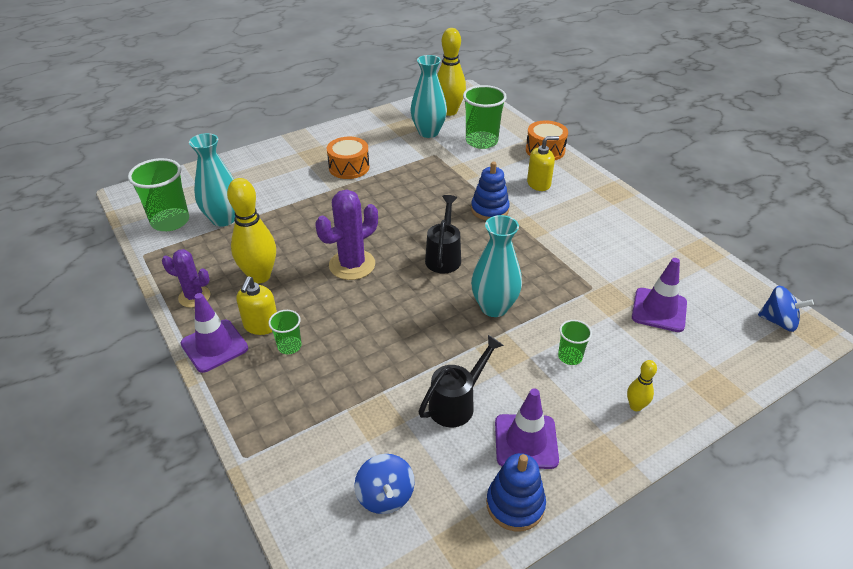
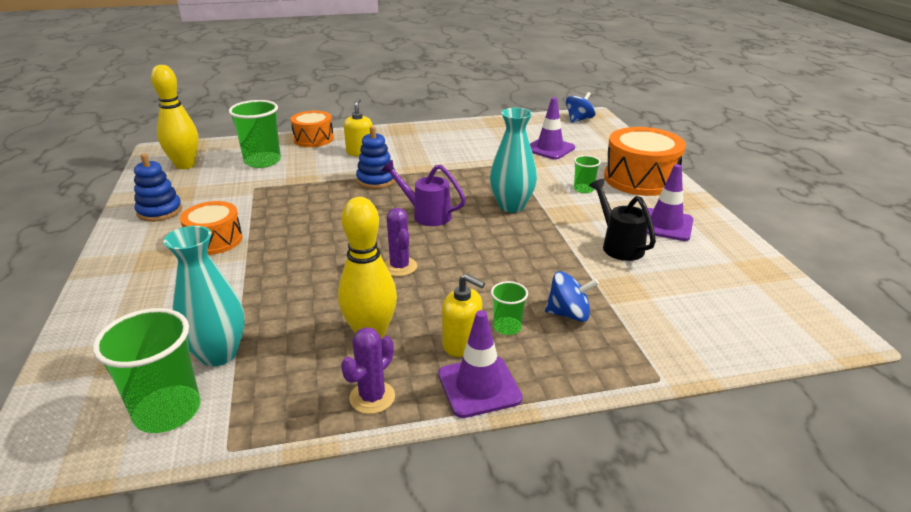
camera: 70 degrees left, 10 degrees down
(352, 265) = (399, 267): purple cactus -> purple cactus, size x0.64
(385, 496) = (714, 298): blue spinning top -> blue spinning top (569, 314)
(428, 132) = (209, 183): turquoise vase -> none
(444, 256) = (426, 215): black watering can -> purple watering can
(515, 504) = (725, 242): blue stacking toy -> blue stacking toy (160, 211)
(635, 406) = (640, 179): yellow bowling pin -> orange drum

